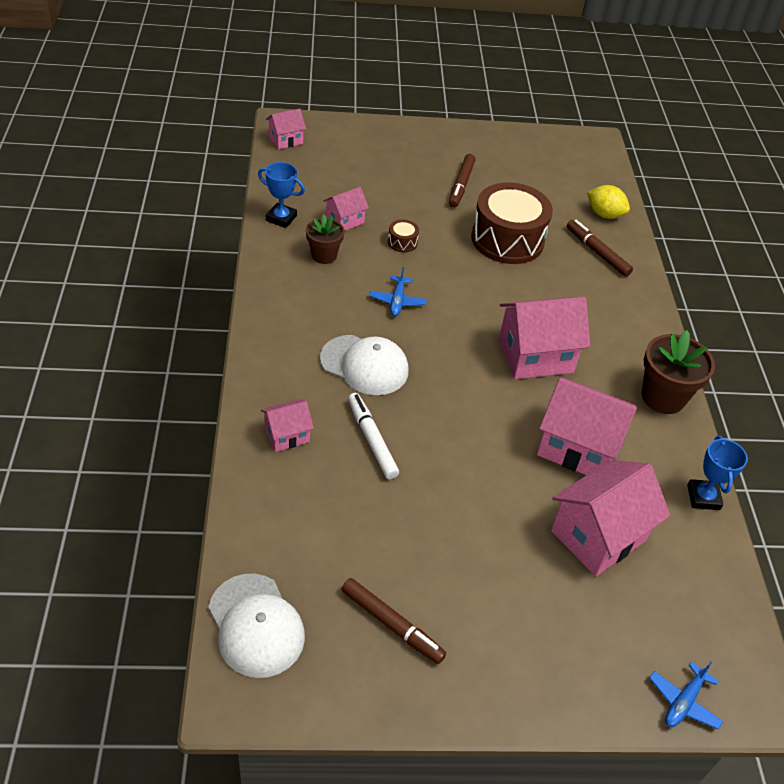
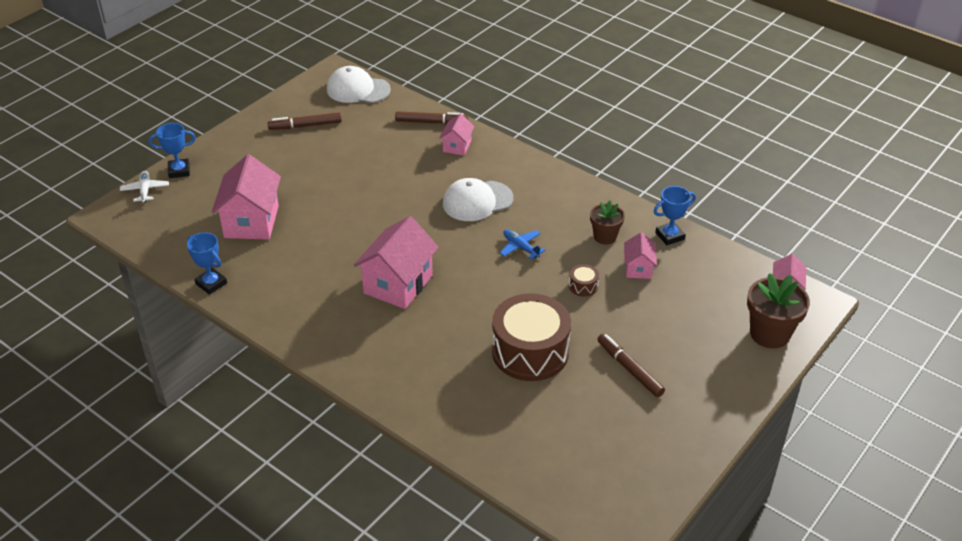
camera: 135 degrees right, 5 degrees down
(371, 440) = (417, 174): white marker -> none
(577, 447) = (310, 253): pink house -> none
(597, 252) = (460, 402): brown marker -> brown marker (431, 122)
(604, 214) = (501, 447): yellow lemon -> none
(615, 697) = (179, 171): none -> blue trophy
(663, 397) = (292, 324): brown flower pot -> brown flower pot (769, 334)
(683, 702) = (145, 190): blue plane -> white plane

